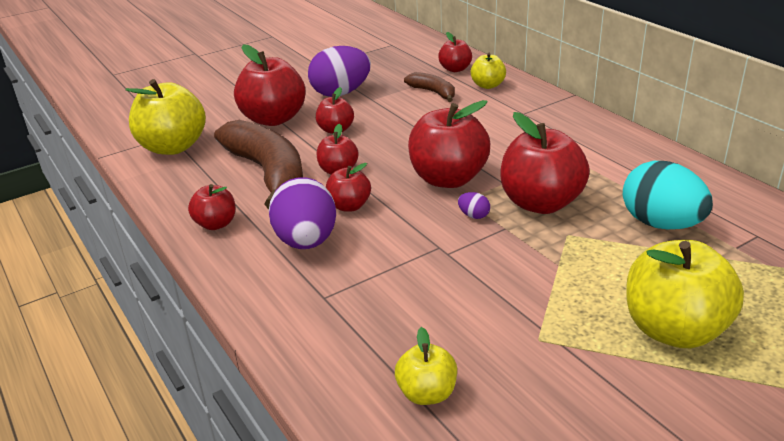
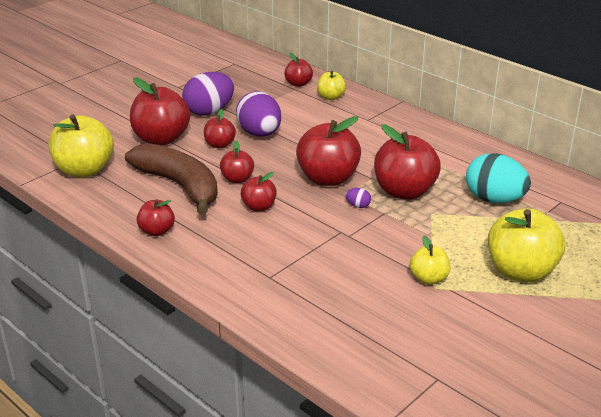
camera: 15 degrees left, 0 degrees up
(306, 242) = (237, 237): purple egg -> purple egg (259, 134)
(427, 393) = (370, 332): yellow apple -> yellow apple (428, 279)
(433, 92) = (288, 106): brown banana -> none

